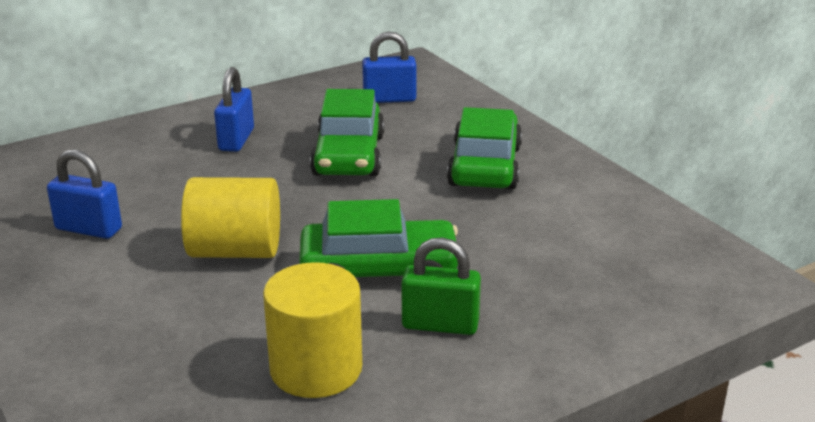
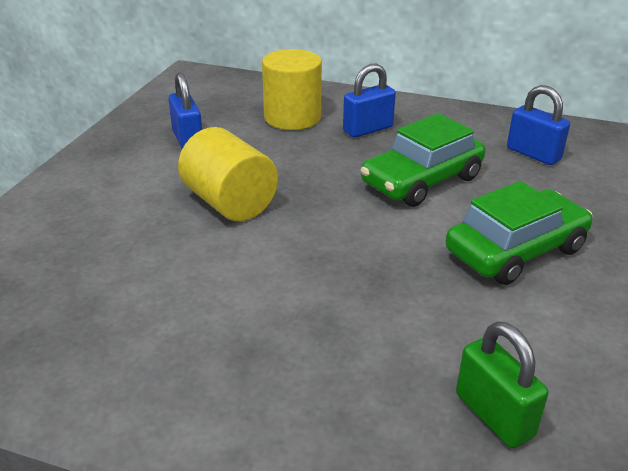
camera: 50 degrees right, 5 degrees up
(316, 369) = (120, 317): yellow cylinder -> yellow cylinder (292, 117)
(379, 270) = (283, 278): green car -> none
(440, 325) = (243, 351): green padlock -> green padlock (494, 415)

